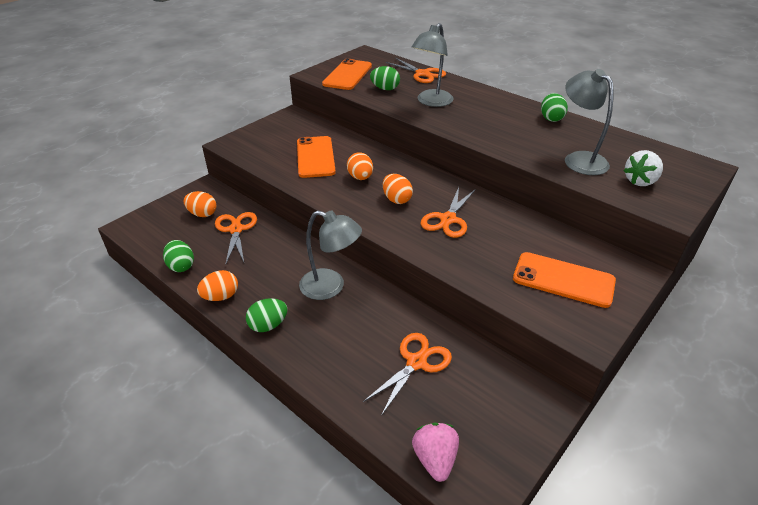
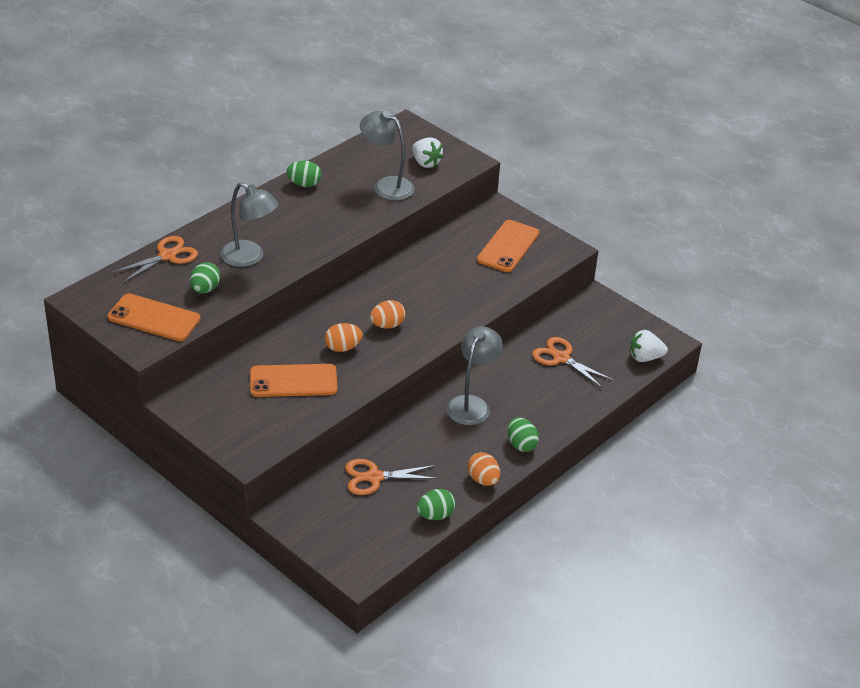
camera: 90 degrees left, 0 degrees up
(202, 214) = (340, 509): orange egg -> none
(435, 459) = (645, 358): pink strawberry -> white strawberry
(448, 219) = (423, 296): orange scissors -> none
(579, 159) = (386, 185): grey lamp -> grey lamp turned 60 degrees clockwise

